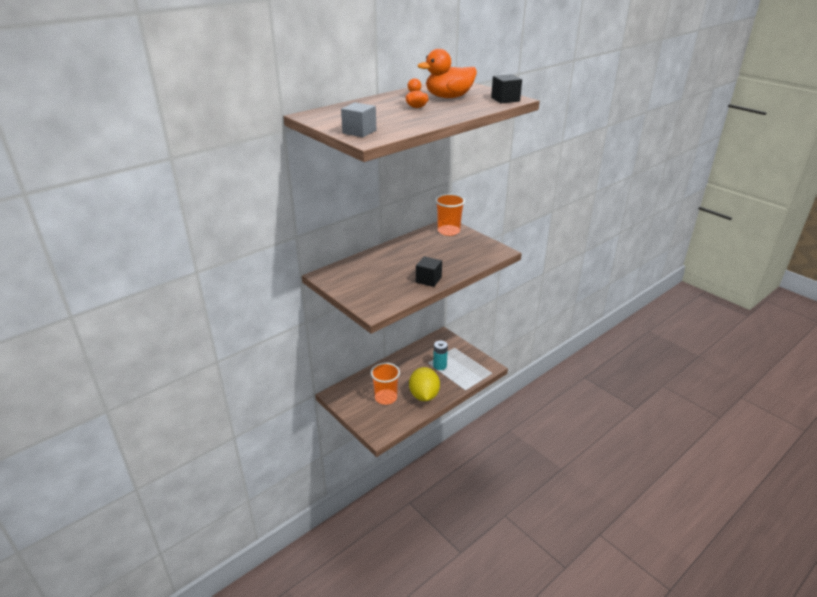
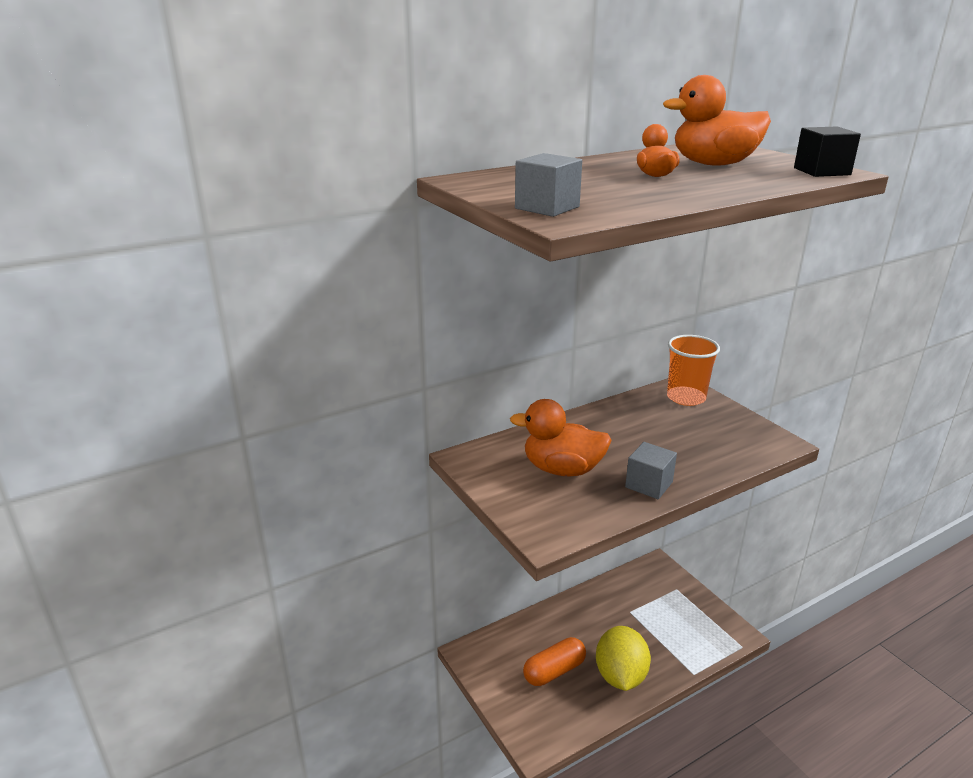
camera: 10 degrees right, 5 degrees down
(380, 276) = (562, 469): none -> orange duck
(386, 398) = (554, 671): orange cup -> orange capsule
(428, 280) = (649, 484): black cube -> grey cube
(440, 365) = (650, 621): turquoise battery -> none

